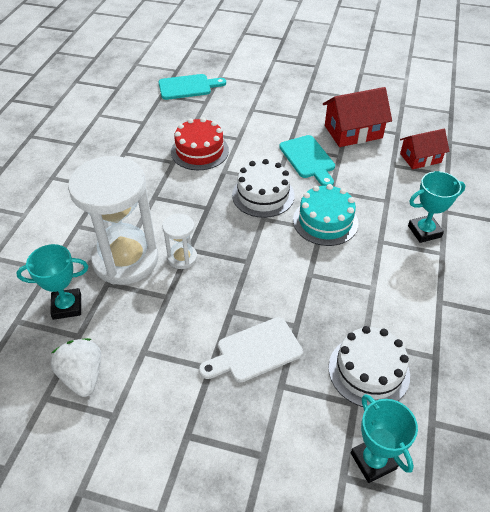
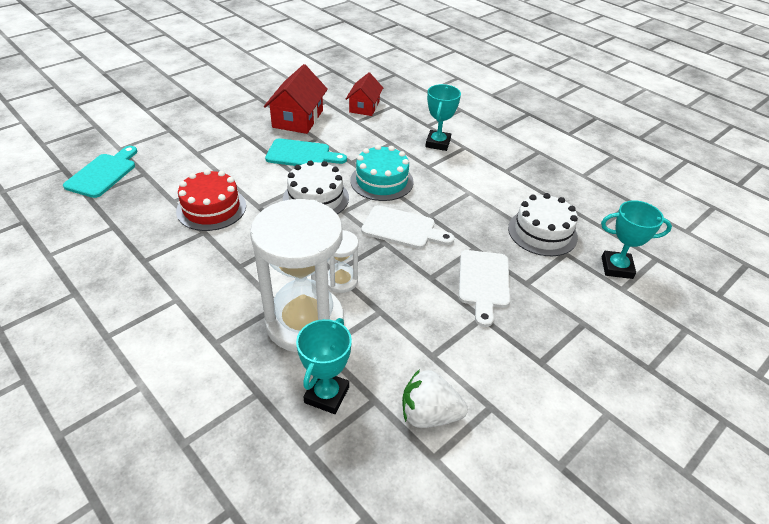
camera: 60 degrees left, 5 degrees down
(275, 264) = (402, 228): none -> white cutting board

